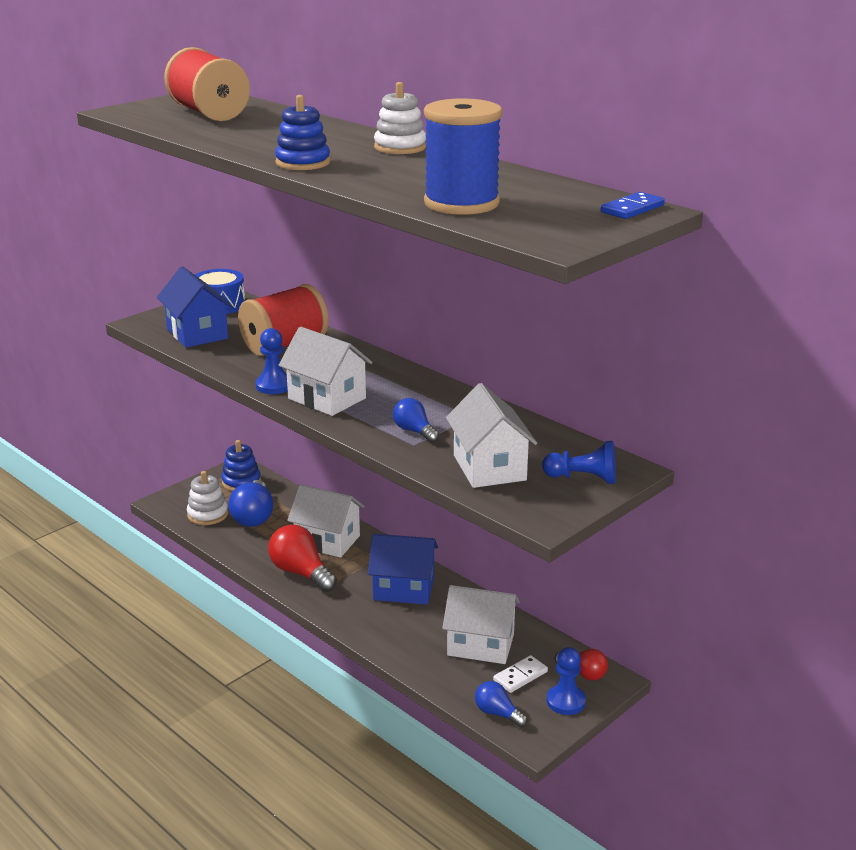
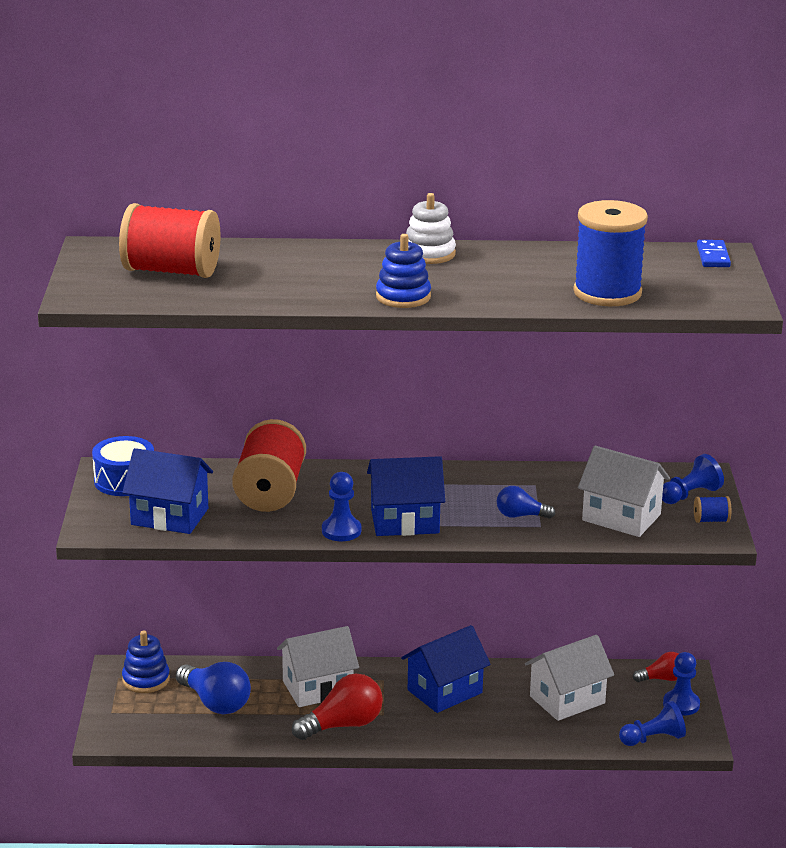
camera: 45 degrees left, 0 degrees up
(207, 514) = (170, 724): white stacking toy -> none
(301, 573) = (343, 725): red light bulb -> red light bulb turned 150 degrees clockwise
(327, 398) = (405, 521): white house -> blue house
(497, 713) = (653, 739): blue light bulb -> blue pawn
(520, 676) = (627, 705): white domino -> none
(561, 504) = (711, 520): none -> blue spool

